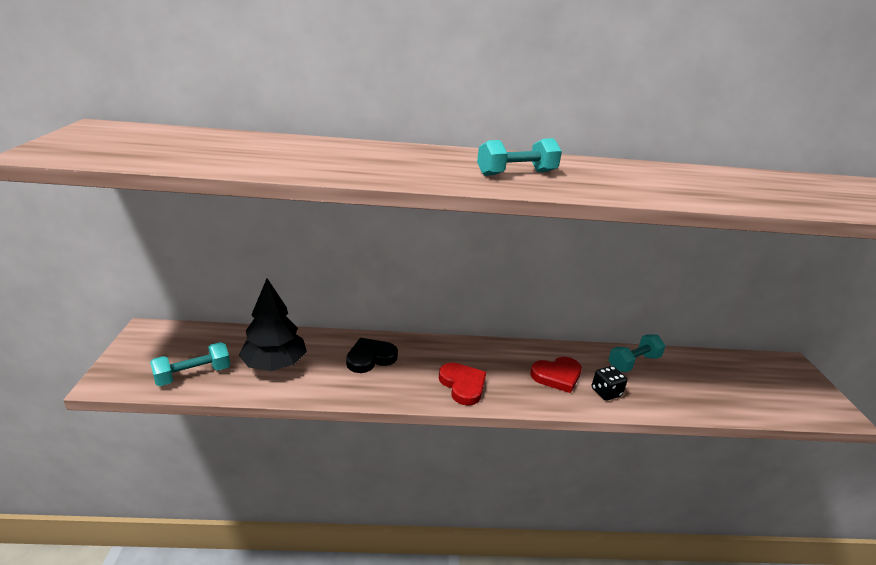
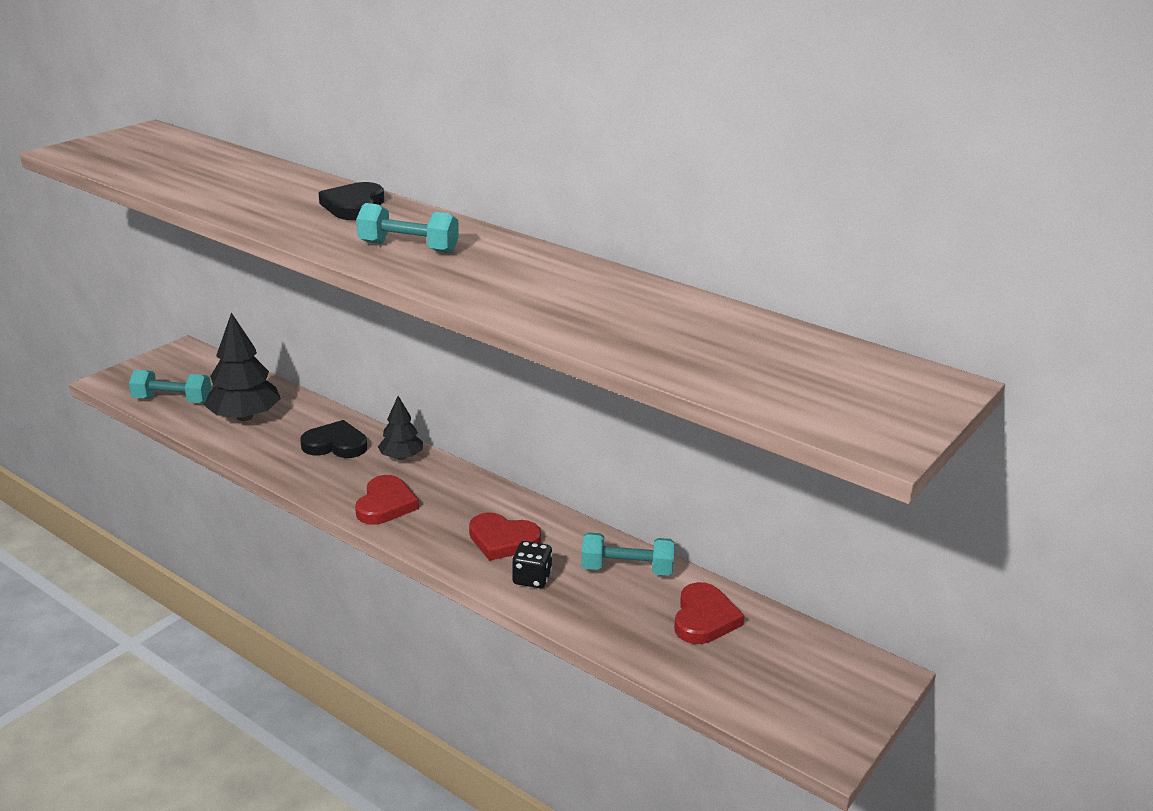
camera: 40 degrees right, 0 degrees up
(412, 154) = (354, 206): none -> black heart
(424, 348) = (401, 457): none -> black tree
(701, 372) = (704, 618): none -> red heart

